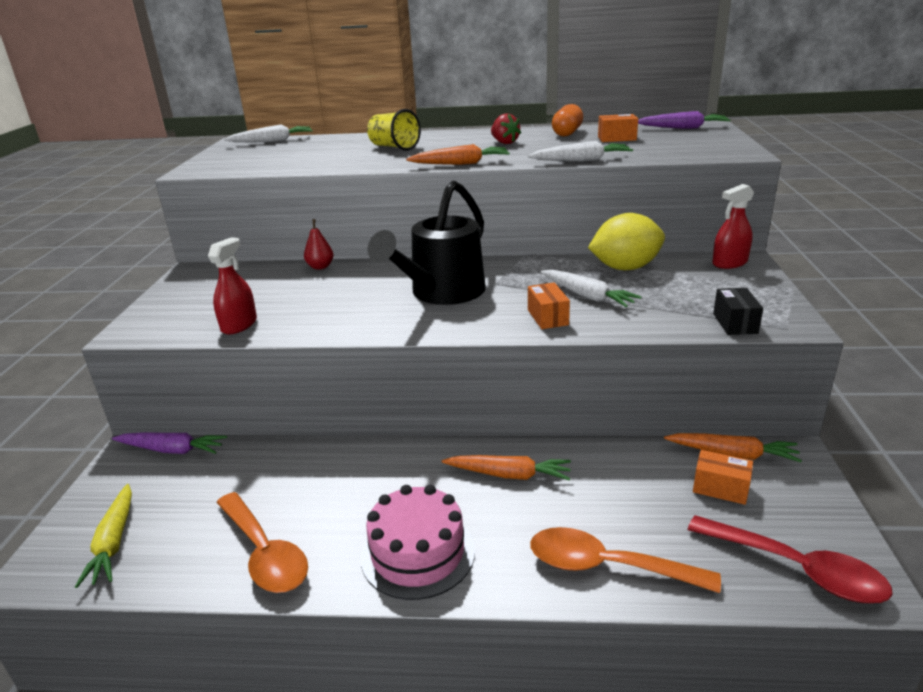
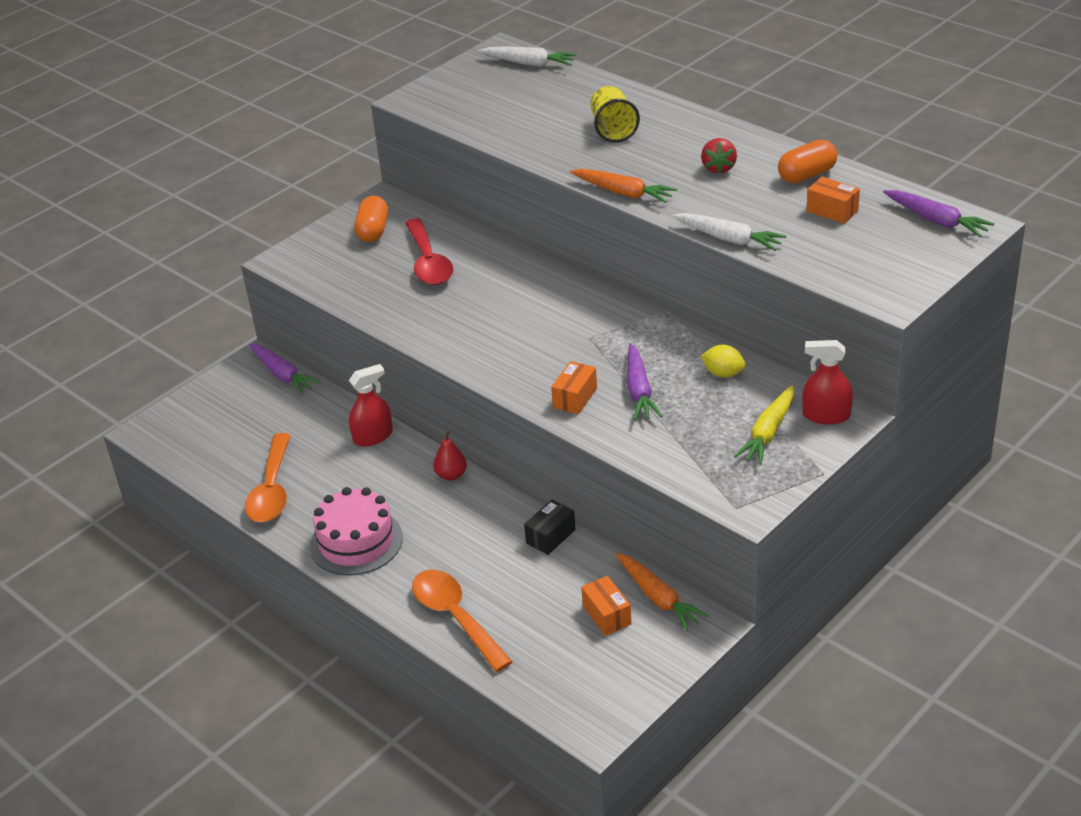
camera: 40 degrees right, 10 degrees up
(114, 542) = (198, 433): yellow carrot -> yellow carrot (768, 432)
(207, 288) = (373, 231): none -> orange capsule
(239, 325) = (355, 290): red spray bottle -> red spray bottle (373, 436)
(320, 267) = (480, 244): red pear -> red pear (451, 475)
(441, 293) = (532, 328): black watering can -> none
(509, 475) = (476, 520): orange carrot -> none
(587, 296) = (639, 390): white carrot -> purple carrot
(625, 268) = (723, 373): yellow lemon -> yellow lemon, size x0.51
(735, 323) = (705, 481): black box -> black box (550, 536)
(797, 569) = (569, 691): red spoon -> red spoon (428, 262)

